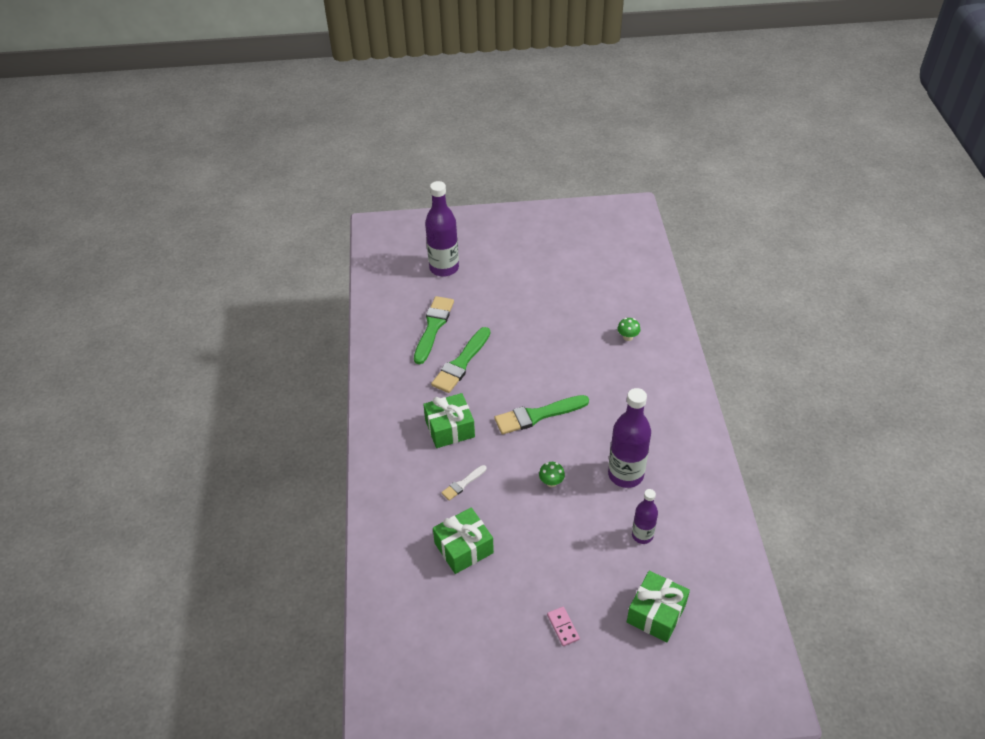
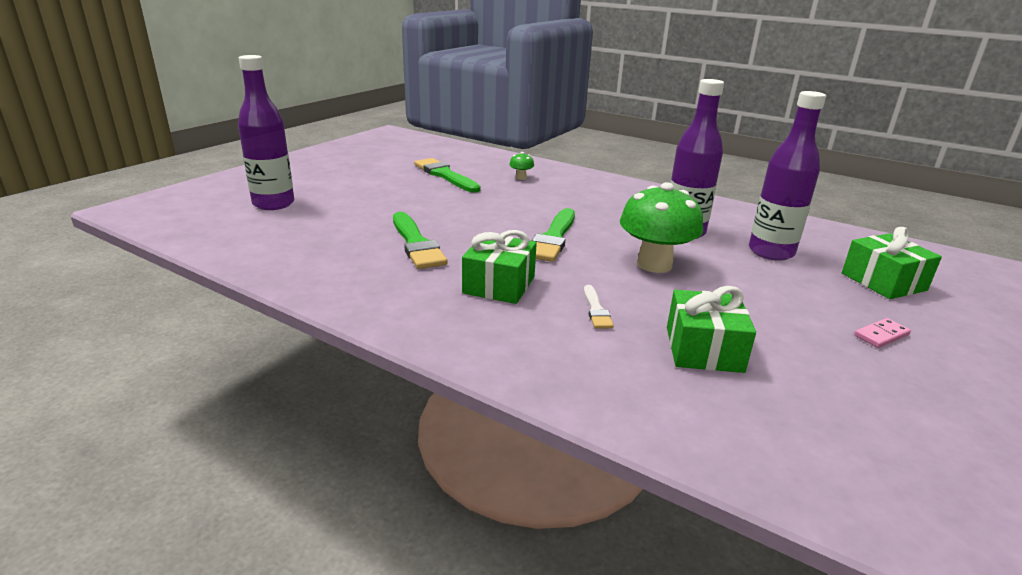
camera: 55 degrees left, 20 degrees down
(433, 327) = (337, 237): green brush -> green brush (445, 175)
(551, 482) = (654, 264): green mushroom -> green mushroom, size x2.36
(563, 627) = (881, 335): pink domino -> pink domino turned 45 degrees counterclockwise
(642, 535) = (771, 252): purple bottle -> purple bottle, size x1.75

